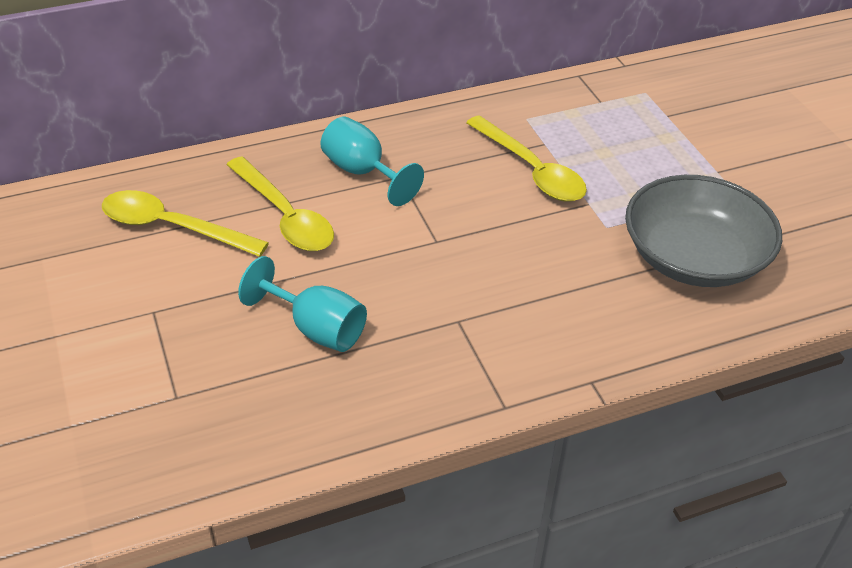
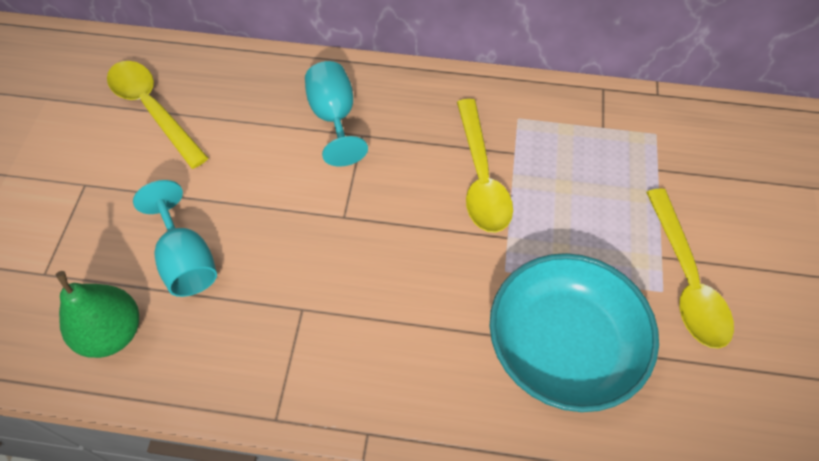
camera: 30 degrees right, 15 degrees up
(285, 216) = (242, 136): yellow spoon -> yellow spoon (686, 280)
(293, 411) = (112, 332): none -> green pear
(694, 257) = (564, 345): grey bowl -> turquoise bowl

